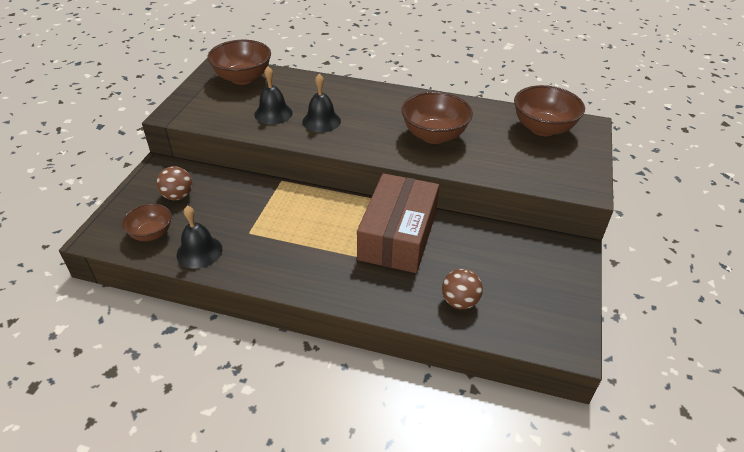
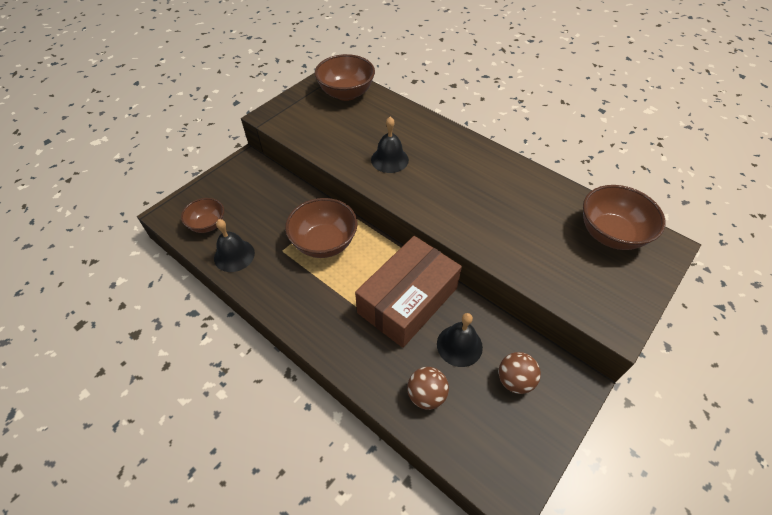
camera: 25 degrees right, 10 degrees up
(178, 196) = (246, 194): brown ball -> brown ball (514, 380)
(273, 113) = (351, 139): black bell -> black bell (459, 345)
(434, 135) = (488, 208): brown bowl -> brown bowl (324, 243)

